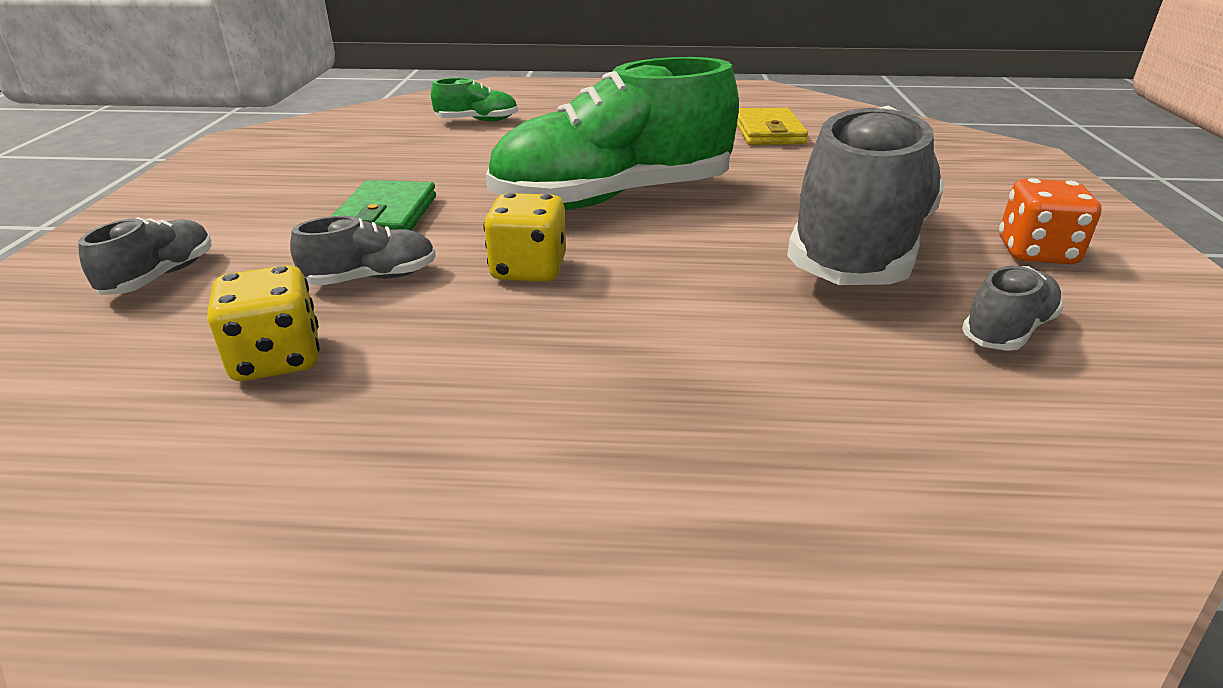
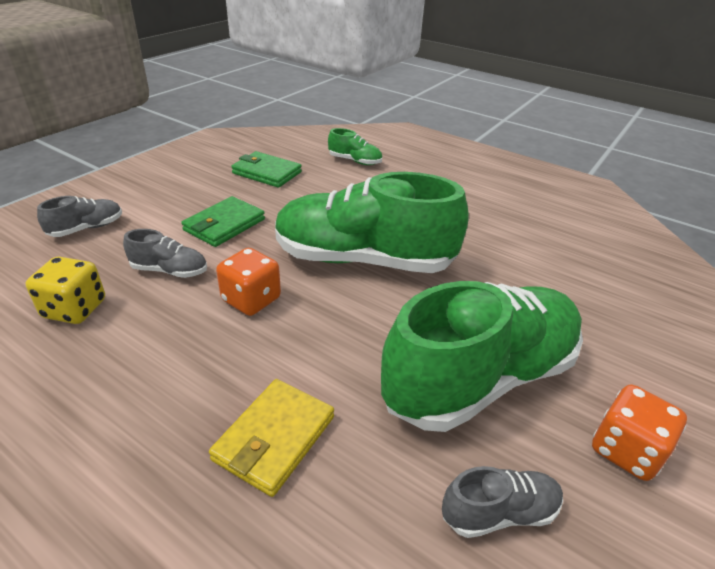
camera: 30 degrees right, 5 degrees up
(372, 156) = (267, 173): none -> green wallet
(528, 269) = (251, 300): yellow dice -> orange dice
(768, 132) = (544, 235): yellow wallet -> yellow wallet (274, 438)
(860, 249) = (480, 378): grey shoe -> green shoe

